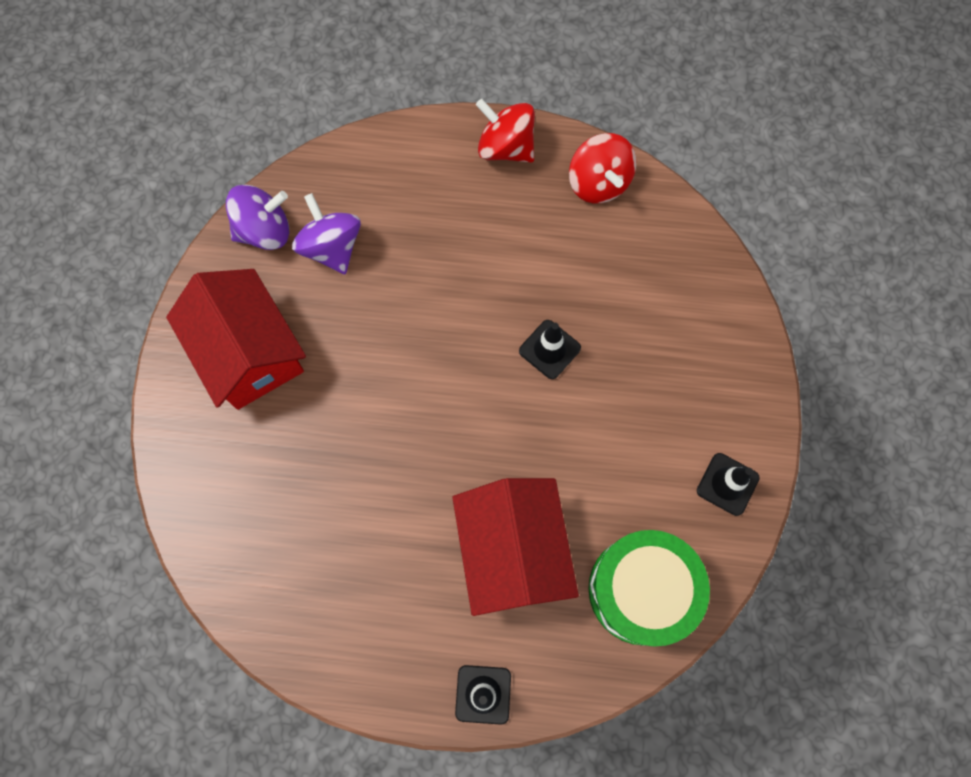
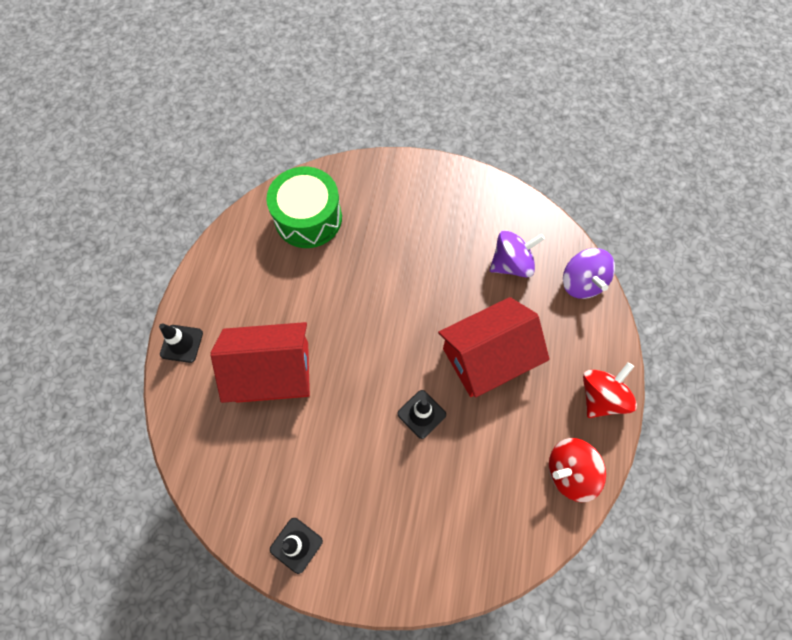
camera: 95 degrees right, 5 degrees down
(249, 352) = (434, 210): red house -> red house (487, 357)
(264, 231) = (525, 221): purple spinning top -> purple spinning top (581, 282)
(641, 590) = (228, 461): green drum -> green drum (308, 218)

